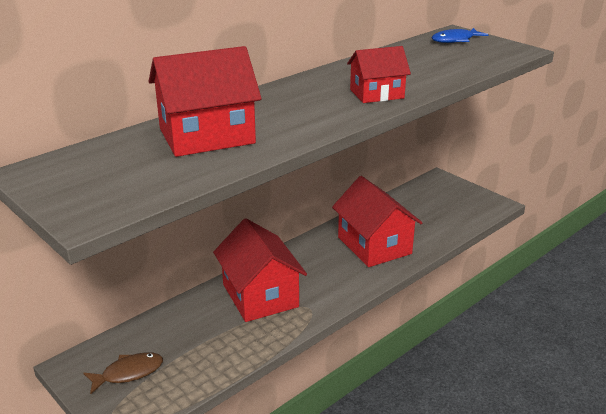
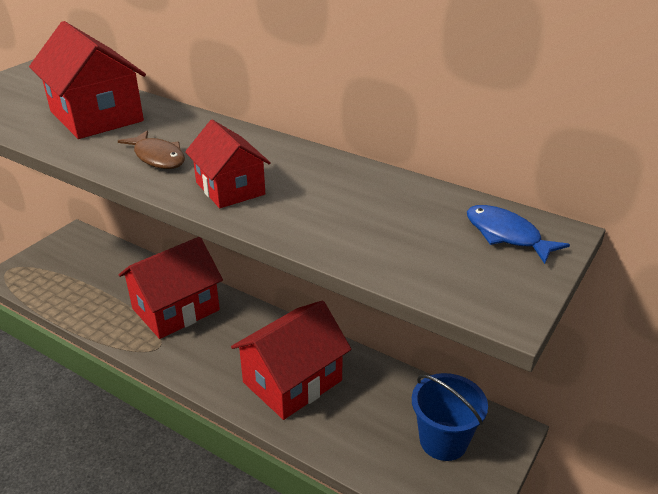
camera: 75 degrees right, 5 degrees up
(129, 373) = (64, 262): brown fish -> brown fish (158, 157)
(442, 199) = (443, 441): none -> blue bucket

